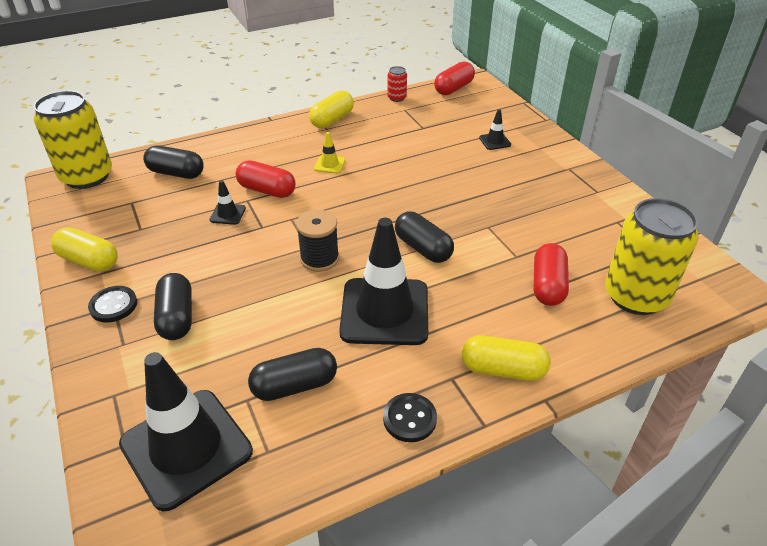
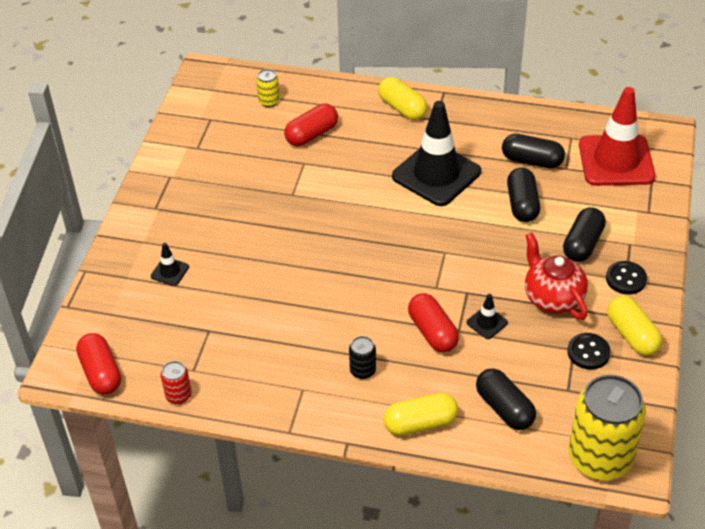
camera: 140 degrees left, 5 degrees up
(181, 256) = (552, 297): none -> red teapot
(186, 448) = (616, 161): black traffic cone -> red traffic cone
(297, 151) = (362, 370): none -> black can
(319, 259) = (445, 236): black spool -> none
(329, 164) = (348, 332): yellow traffic cone -> none
(332, 120) = (284, 400): yellow capsule -> yellow capsule (420, 423)
(409, 419) = (480, 113): black button -> black button (588, 352)
(423, 248) = (361, 203): black capsule -> black capsule (522, 204)
(454, 88) = (101, 373): red capsule -> red capsule turned 75 degrees clockwise
(635, 296) = (269, 101): yellow can -> yellow can, size x0.43

